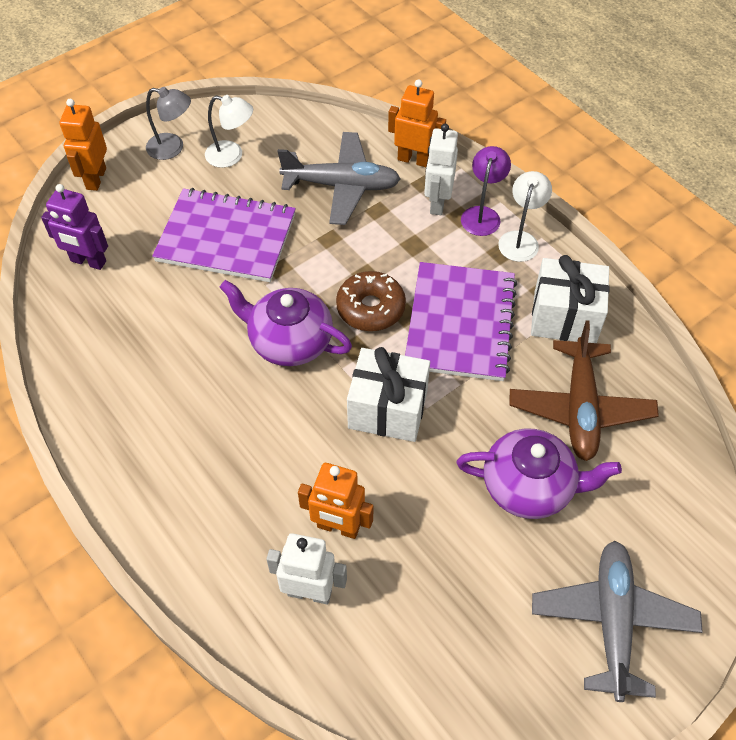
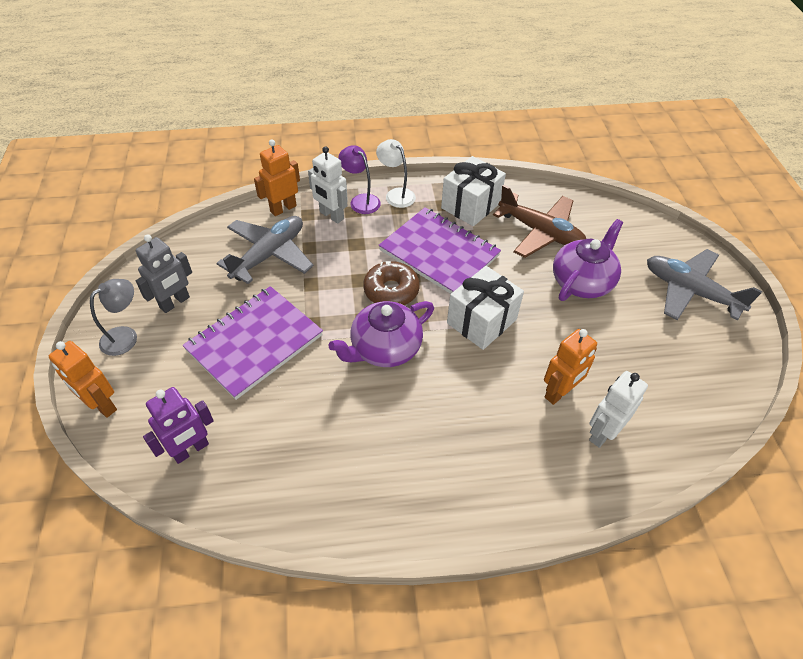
camera: 60 degrees left, 5 degrees down
(232, 156) = (175, 303): white lamp -> grey robot

